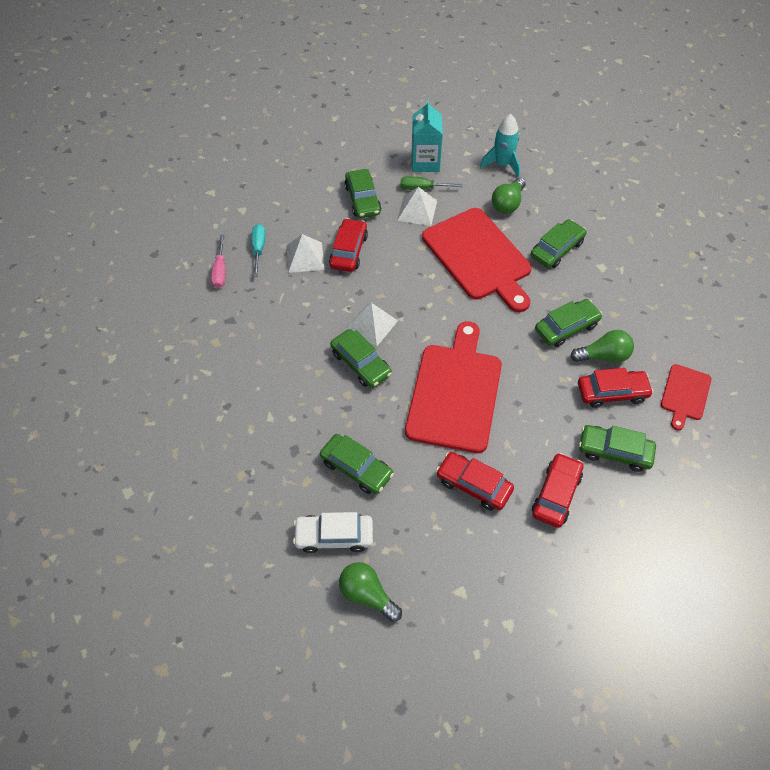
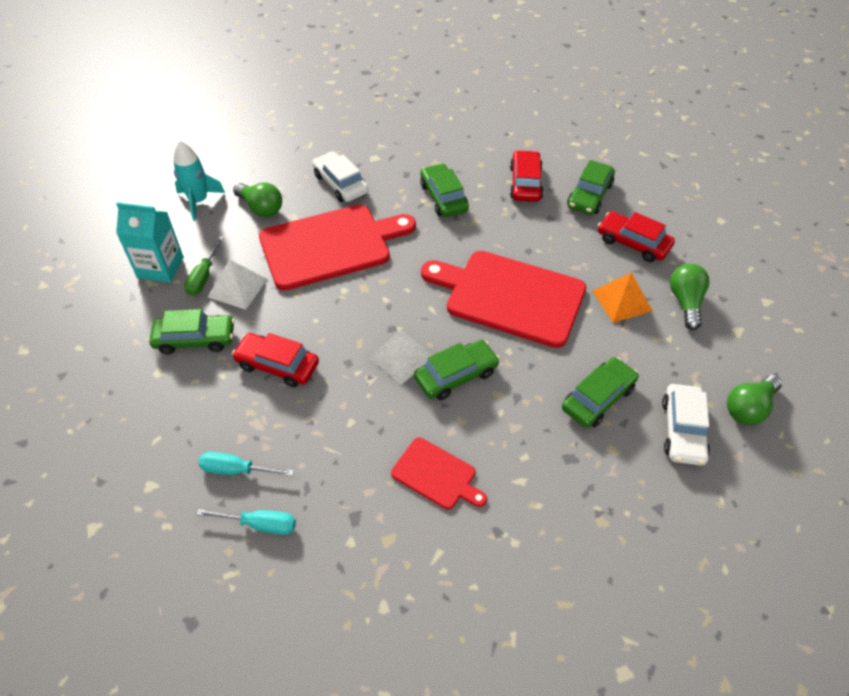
camera: 80 degrees left, 5 degrees down
(220, 271) = (260, 524): pink screwdriver -> turquoise screwdriver
(305, 257) = (271, 415): white pyramid -> none
(473, 485) = (622, 301): red car -> orange pyramid
(556, 249) = (340, 184): green car -> white car
(603, 356) = (483, 179): green light bulb -> green light bulb (685, 302)
(685, 394) = (534, 139): red cutting board -> red cutting board (436, 475)

